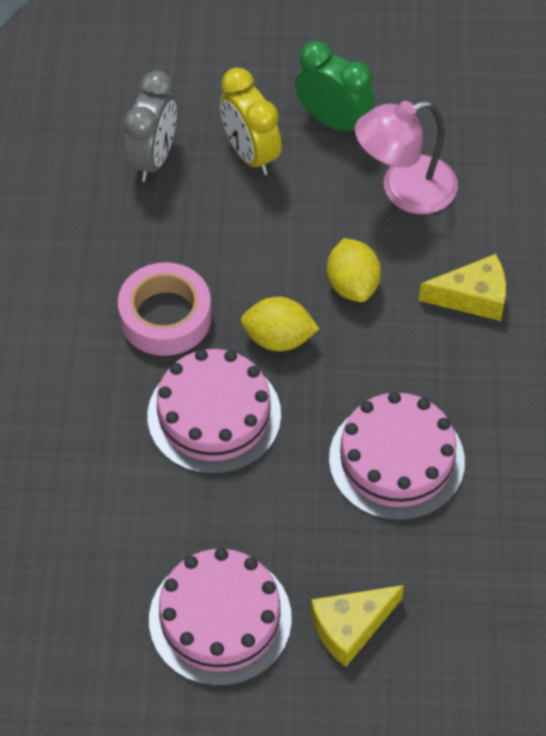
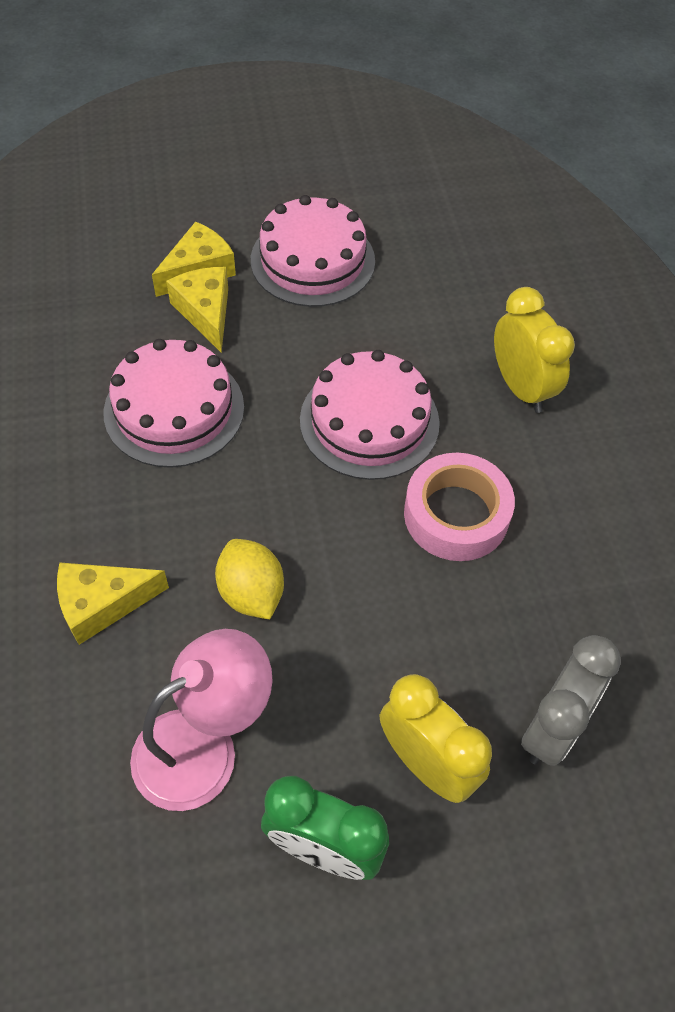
camera: 165 degrees right, 0 degrees up
(57, 424) = (520, 388): none -> yellow clock
(153, 158) = (552, 728): grey clock -> grey clock turned 150 degrees counterclockwise
(278, 339) = (323, 512): yellow lemon -> none
(350, 568) = (206, 312): none -> yellow cheese

